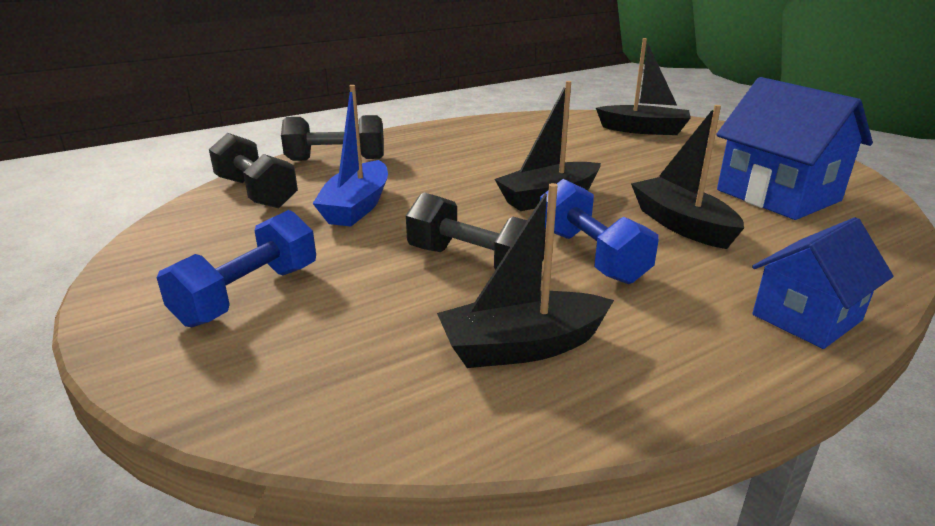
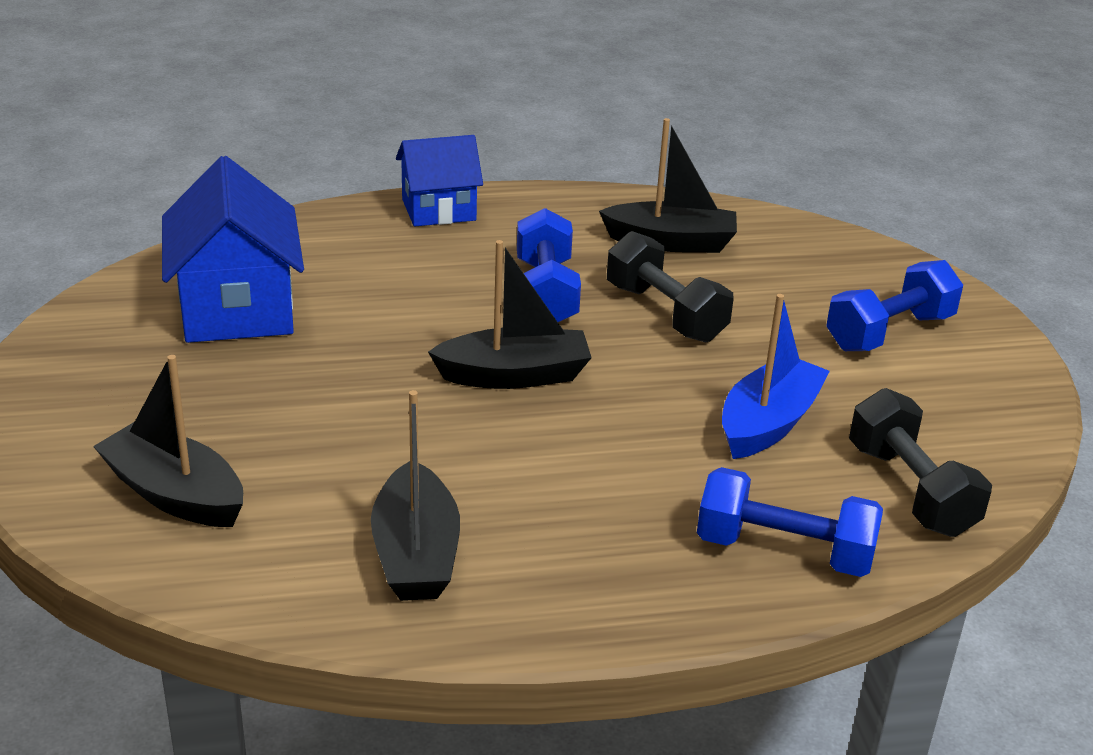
camera: 160 degrees left, 5 degrees up
(336, 159) = (784, 551): black dumbbell -> blue dumbbell
(682, 225) = (410, 301): black boat -> black boat (416, 553)

